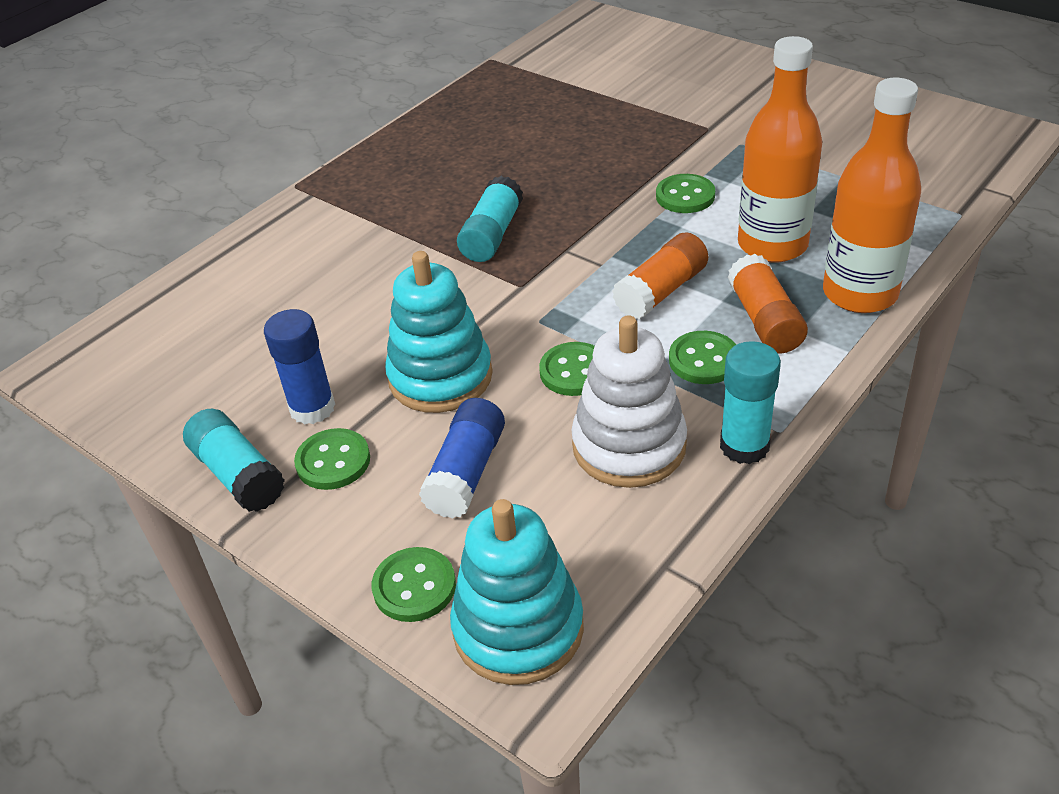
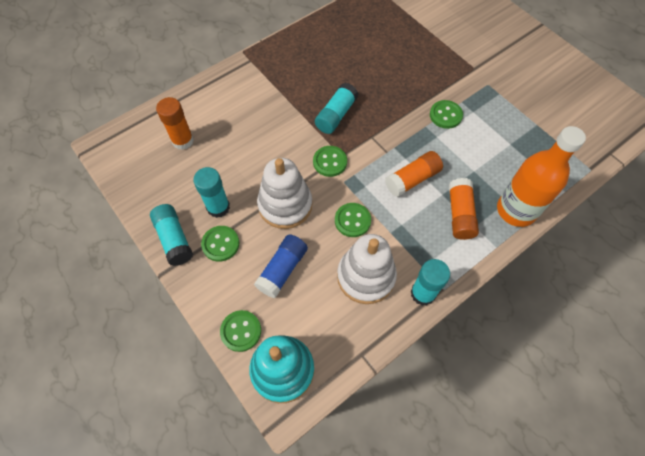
camera: 10 degrees right, 20 degrees up
(216, 327) = (183, 141): none -> orange glue stick
(312, 408) = (218, 207): blue glue stick -> turquoise glue stick
(440, 377) = (285, 205): turquoise stacking toy -> white stacking toy
(703, 360) = (420, 232): green button -> green button (330, 162)
(772, 245) = (481, 163): orange bottle -> none

